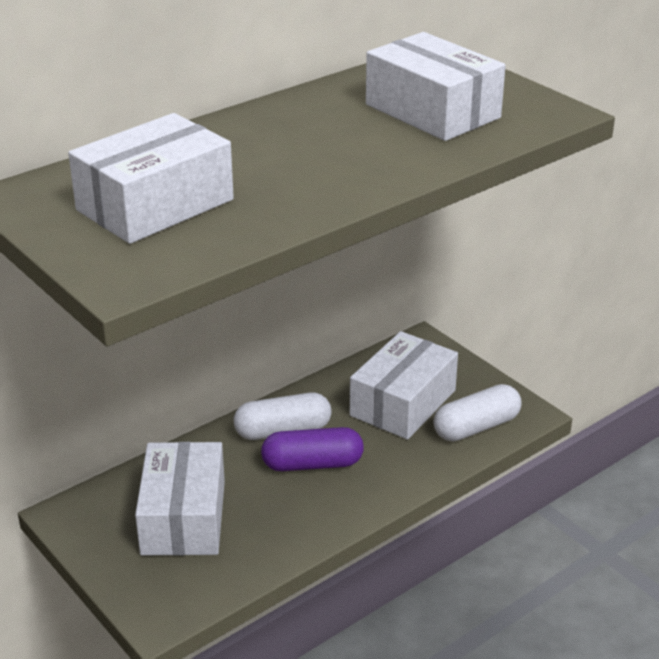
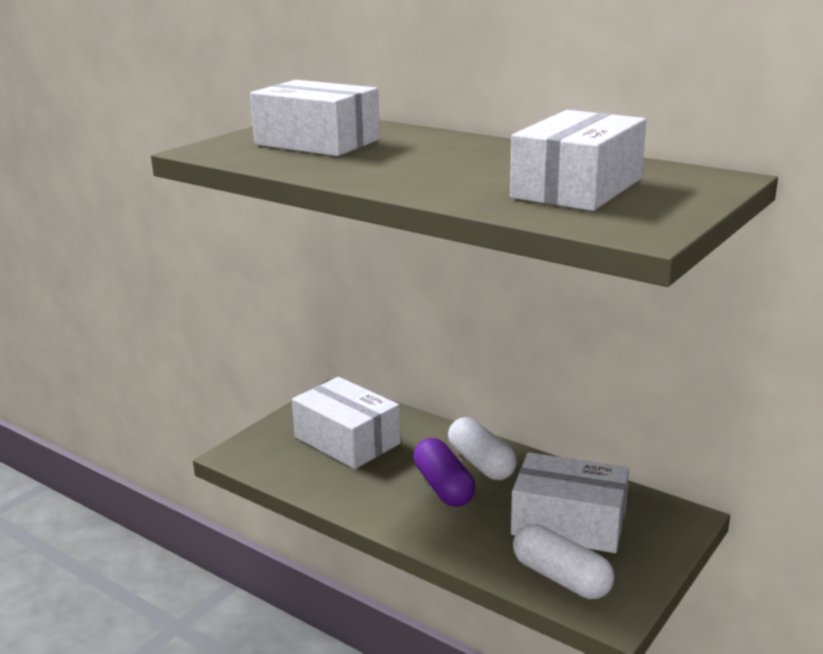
camera: 75 degrees right, 10 degrees down
(183, 517) = (347, 440): white box -> white box turned 60 degrees clockwise

